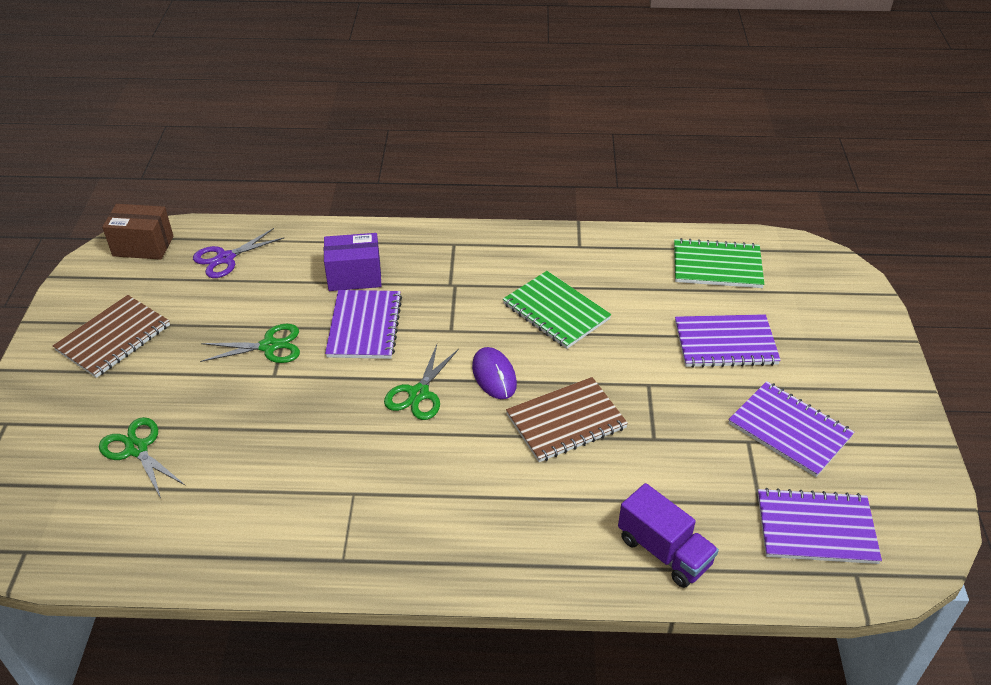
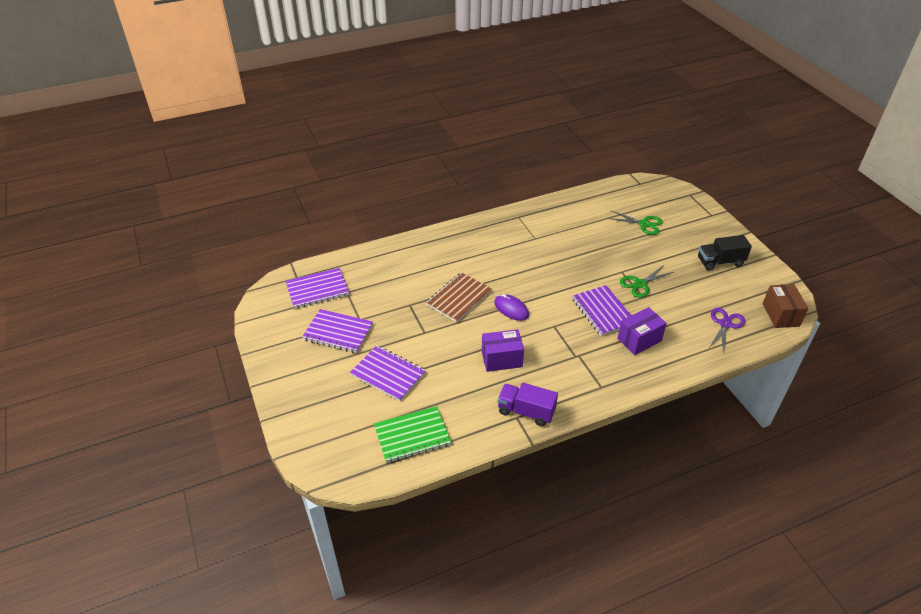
camera: 155 degrees right, 0 degrees up
(113, 338) = (720, 262): brown notebook -> black truck
(143, 246) = (780, 315): brown box -> brown box turned 75 degrees counterclockwise
(418, 394) = (542, 287): green scissors -> none
(556, 311) = (502, 359): green notebook -> purple box
(664, 551) = (386, 259): purple truck -> purple truck (526, 411)
(725, 343) = (388, 374): purple notebook -> purple notebook turned 60 degrees clockwise

